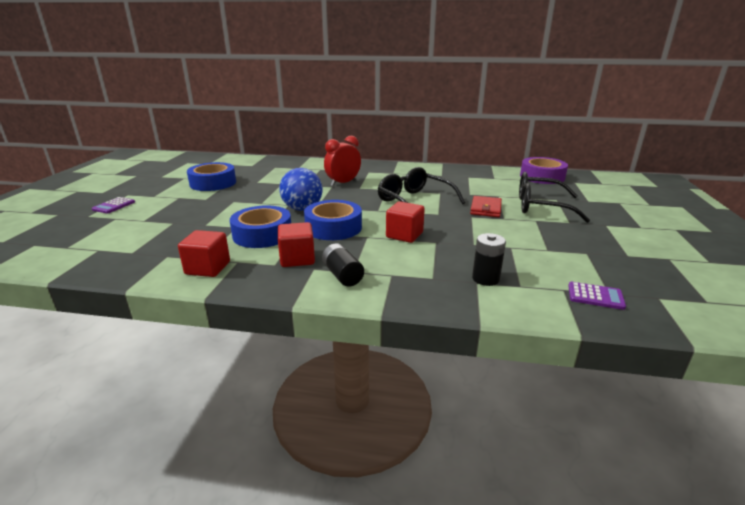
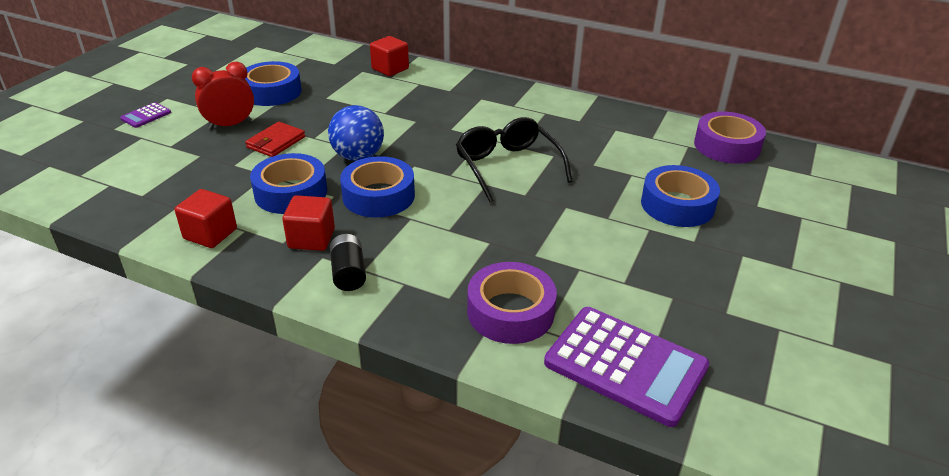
camera: 15 degrees right, 10 degrees up
(343, 183) = (434, 116): red clock -> red clock (230, 125)
(404, 235) = (457, 224): red cube -> red cube (390, 69)
(485, 209) = (595, 196): red wallet -> red wallet (276, 142)
(485, 279) = (510, 312): black battery -> purple tape
(541, 206) = (677, 205): black glasses -> blue tape
(595, 296) = (625, 365): purple calculator -> purple calculator, size x2.27

